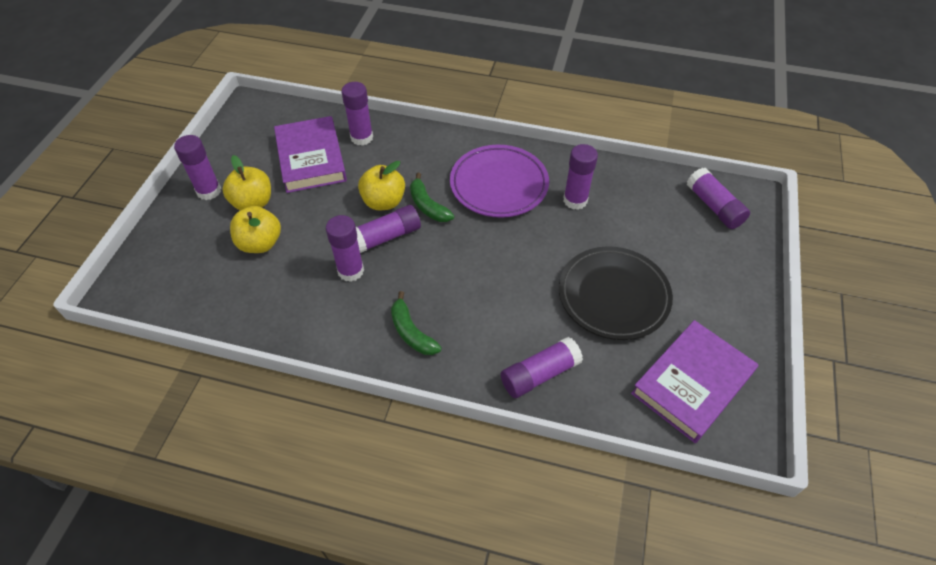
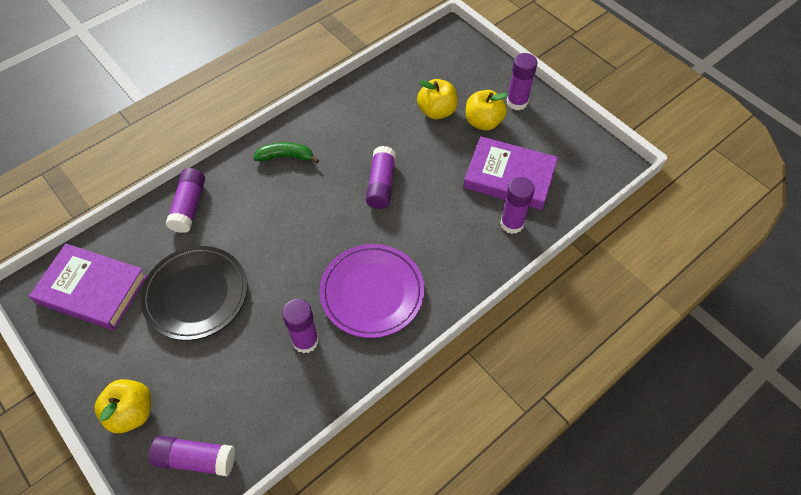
camera: 125 degrees right, 5 degrees up
(350, 271) = (367, 149): purple glue stick -> none
(384, 202) = (419, 201): yellow apple -> yellow apple (131, 412)
(428, 206) = (391, 227): green banana -> none
(692, 383) = (92, 289): purple book -> purple book turned 60 degrees counterclockwise

